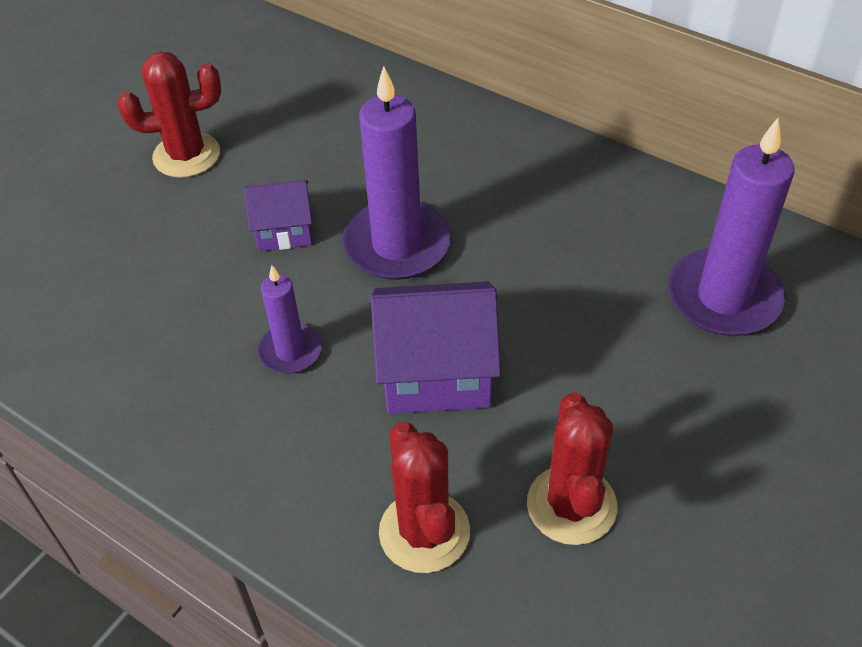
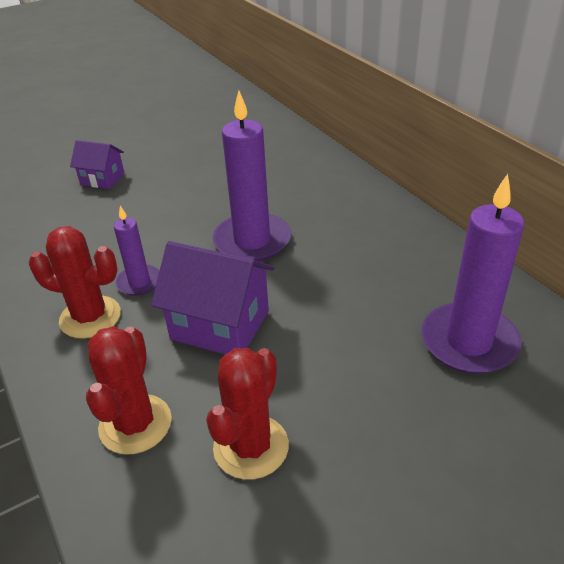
camera: 25 degrees right, 10 degrees down
(186, 155) = (165, 162): red cactus -> red cactus (90, 317)
(284, 231) = (188, 215): purple house -> purple house (102, 179)

